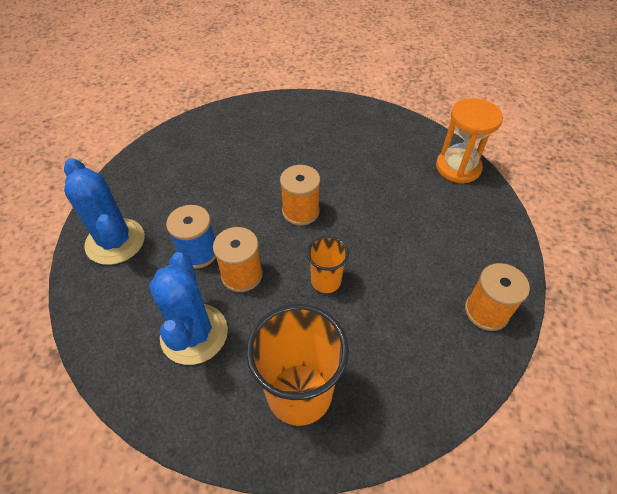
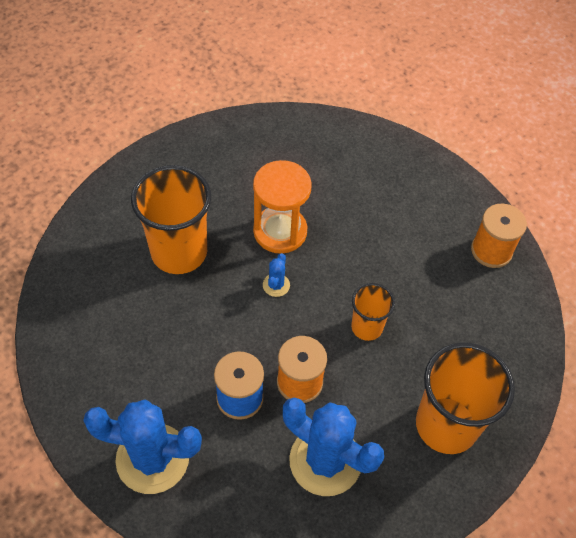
camera: 50 degrees left, 5 degrees up
(270, 154) = (179, 252): none -> orange cup
(300, 211) = (276, 285): orange spool -> blue cactus
(458, 167) = (349, 138): orange hourglass -> orange hourglass (280, 231)

